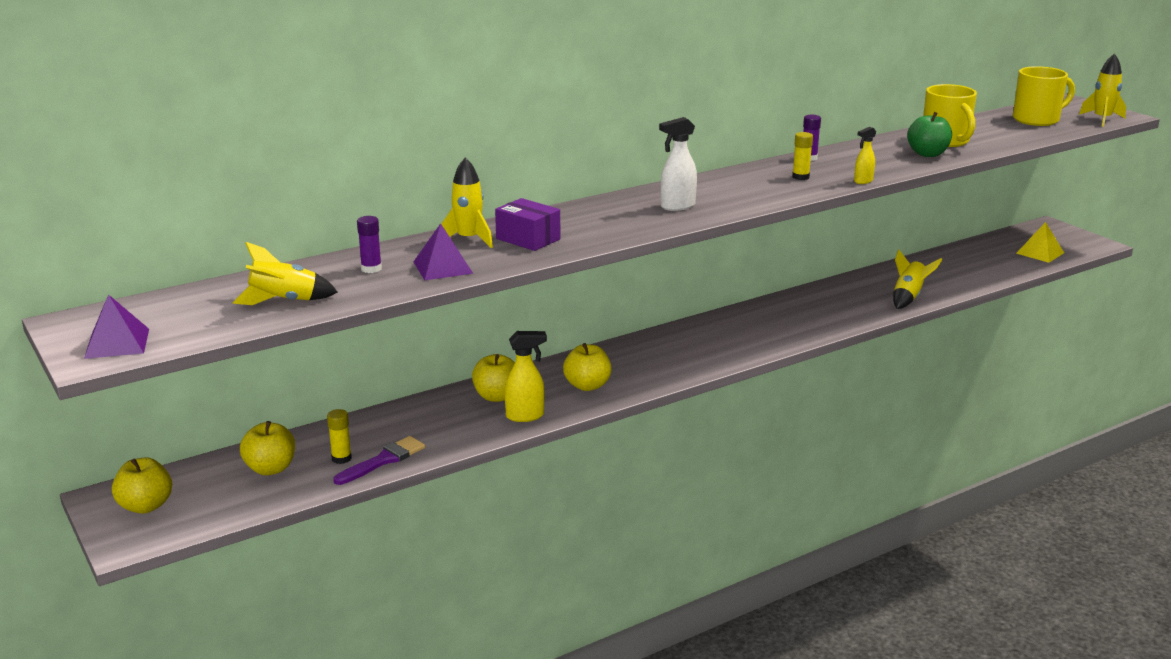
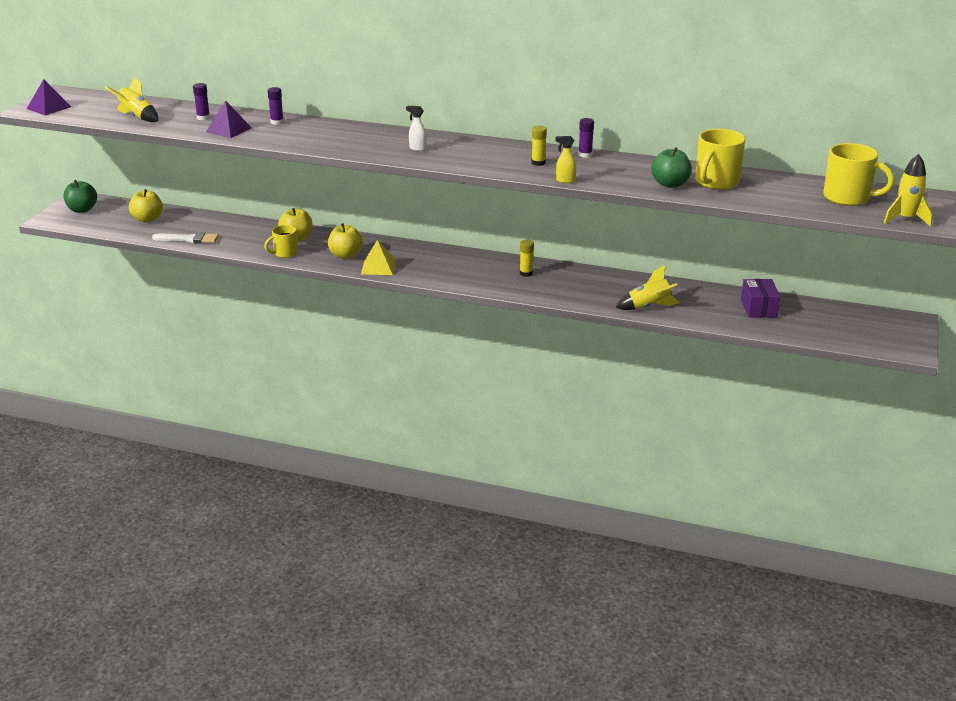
camera: 50 degrees right, 5 degrees up
(146, 506) = (82, 210): yellow apple -> green apple
(341, 458) = (178, 229): yellow glue stick -> yellow glue stick (526, 273)
(383, 460) = (189, 239): purple brush -> white brush
(468, 240) = (277, 122): yellow rocket -> purple glue stick
(525, 416) = (285, 253): yellow spray bottle -> yellow mug
(528, 239) = (300, 133): purple box -> purple box (758, 308)
(677, 206) = (417, 149): white spray bottle -> white spray bottle, size x0.65
(1040, 253) = (839, 332): yellow pyramid -> yellow pyramid (378, 267)

